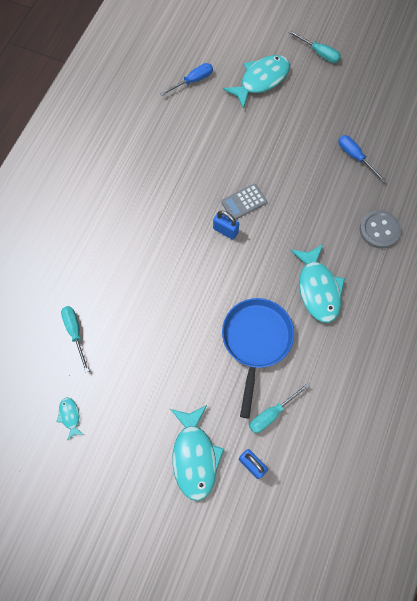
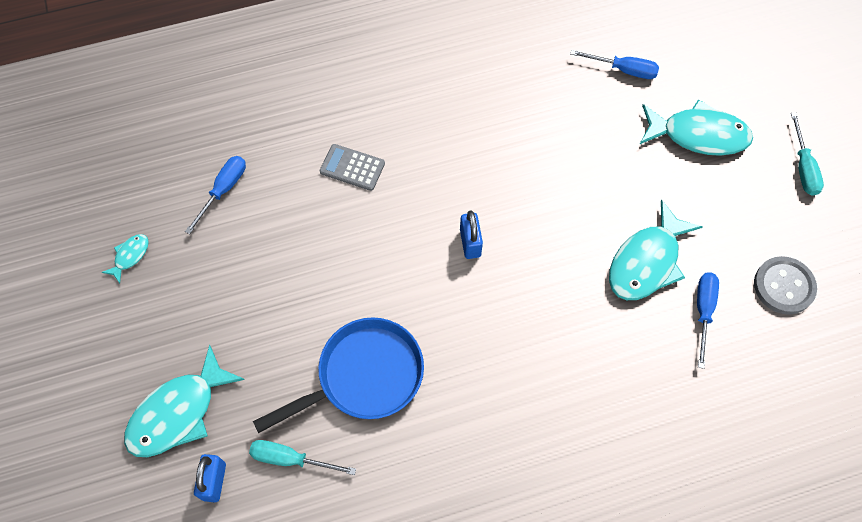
camera: 50 degrees right, 5 degrees down
(75, 332) = (223, 190): turquoise screwdriver -> blue screwdriver
(244, 202) = (523, 235): grey calculator -> grey calculator (352, 167)
(317, 289) = (488, 396): turquoise fish -> turquoise fish (646, 262)
(379, 230) = (631, 412): grey button -> grey button (783, 286)

